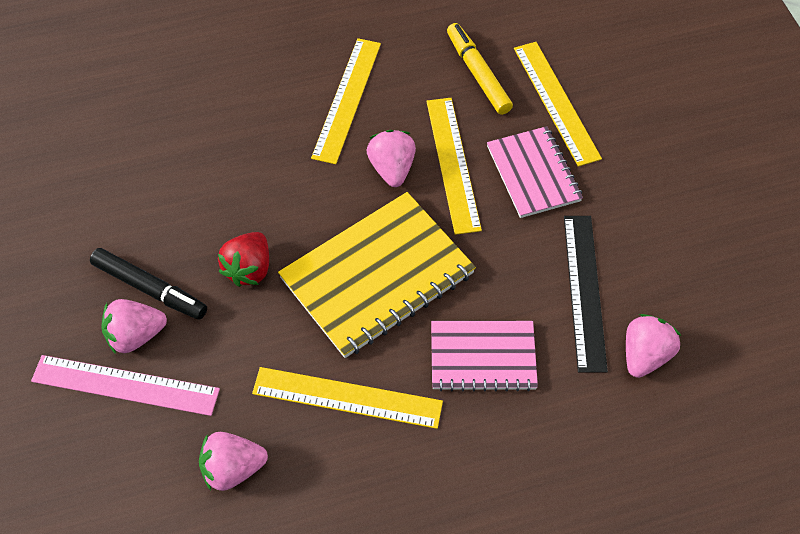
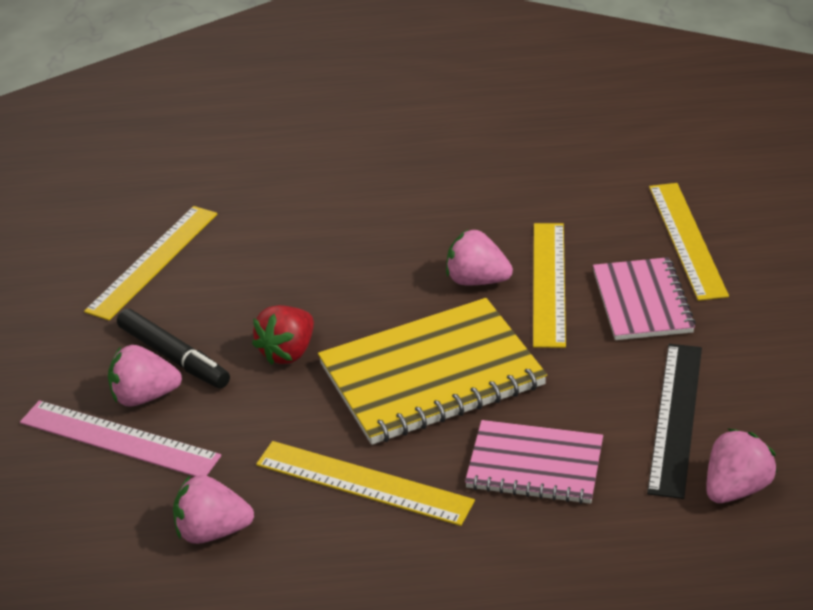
camera: 15 degrees right, 20 degrees down
(347, 99) = (443, 214): yellow ruler -> yellow ruler (153, 261)
(392, 169) = (477, 280): pink strawberry -> pink strawberry turned 75 degrees counterclockwise
(477, 74) = (600, 206): yellow marker -> none

